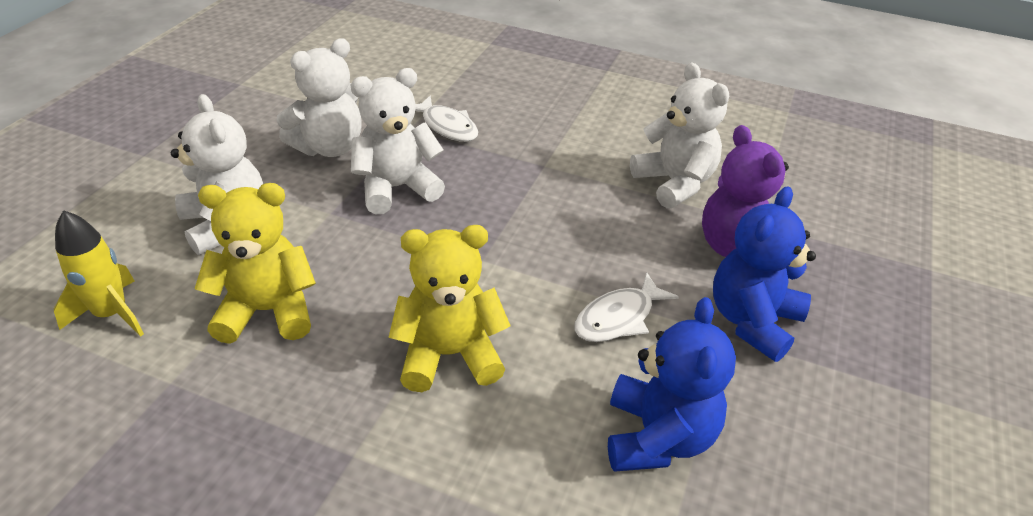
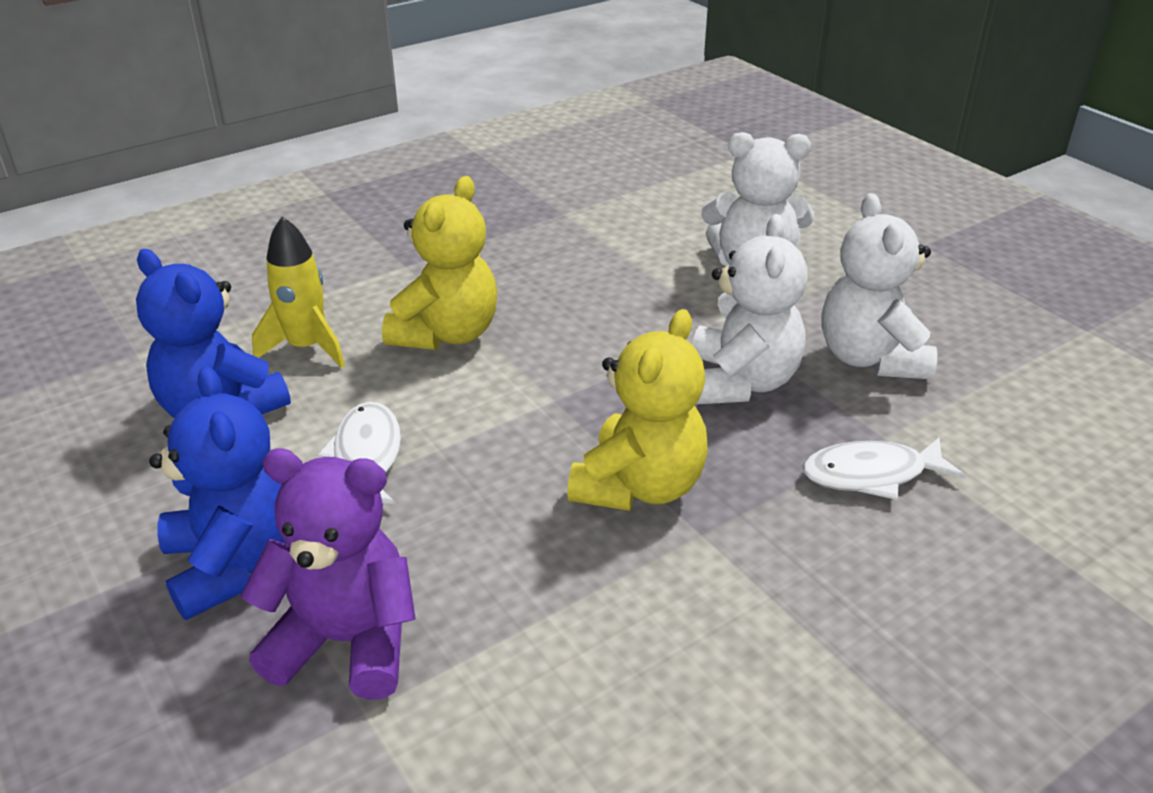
camera: 125 degrees right, 5 degrees down
(112, 314) = (667, 201): yellow rocket -> yellow rocket (307, 348)
(267, 311) = (602, 262): yellow teddy bear -> yellow teddy bear (639, 486)
(674, 183) = (541, 665): white teddy bear -> none

